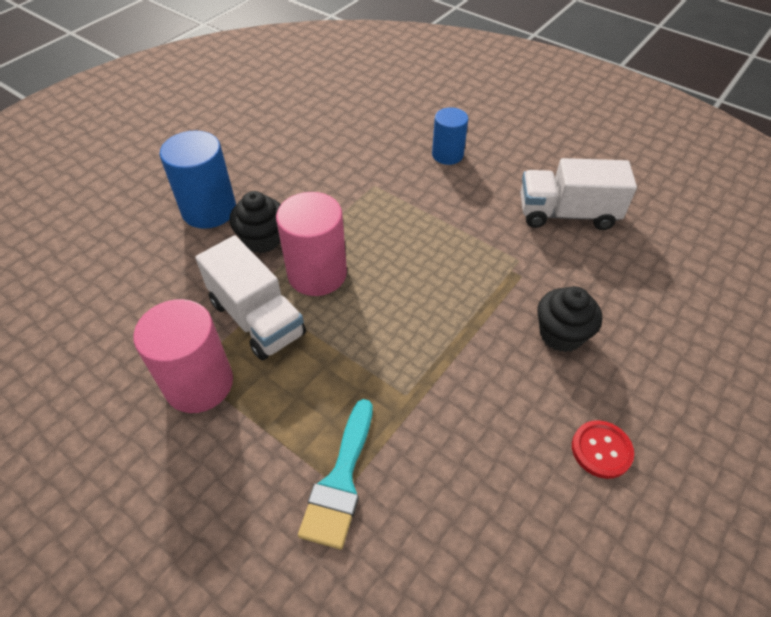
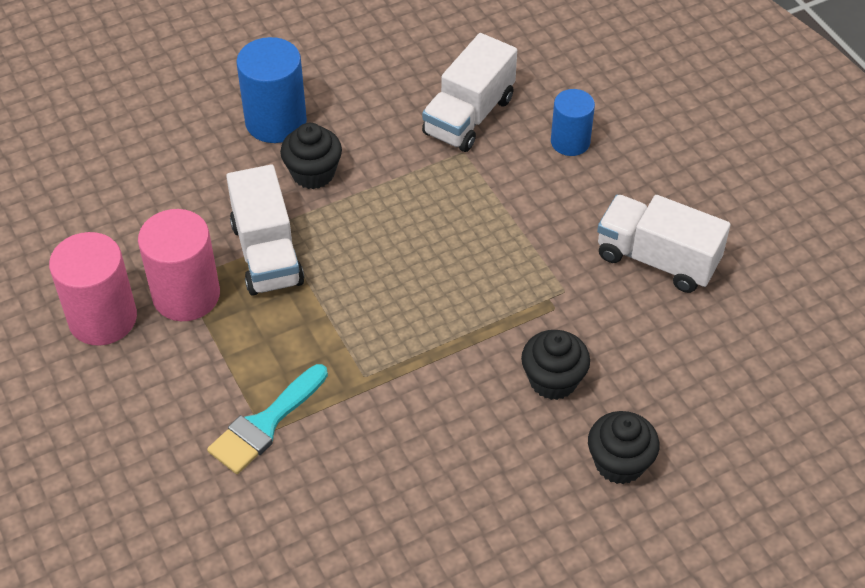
camera: 25 degrees right, 0 degrees up
(317, 274) = (347, 230): pink cylinder -> pink cylinder (102, 318)
(362, 160) = (469, 116): none -> white truck
(601, 450) = (513, 494): red button -> none
(662, 383) = (619, 463): none -> black cupcake

